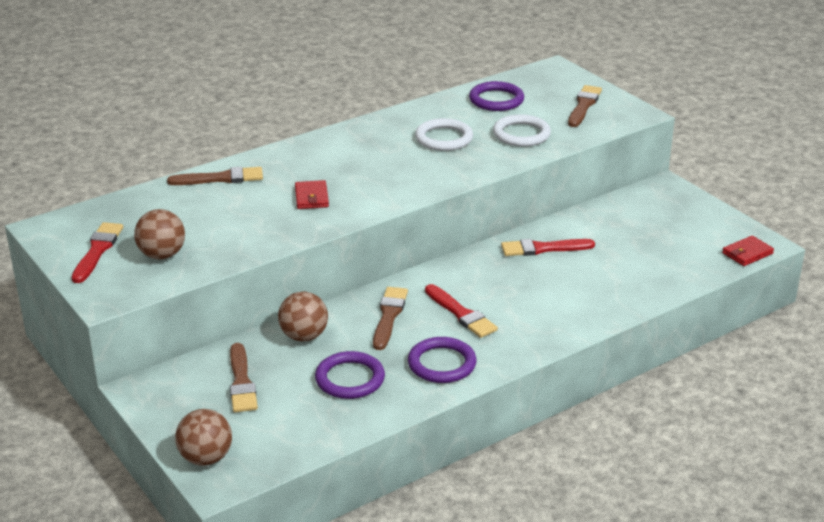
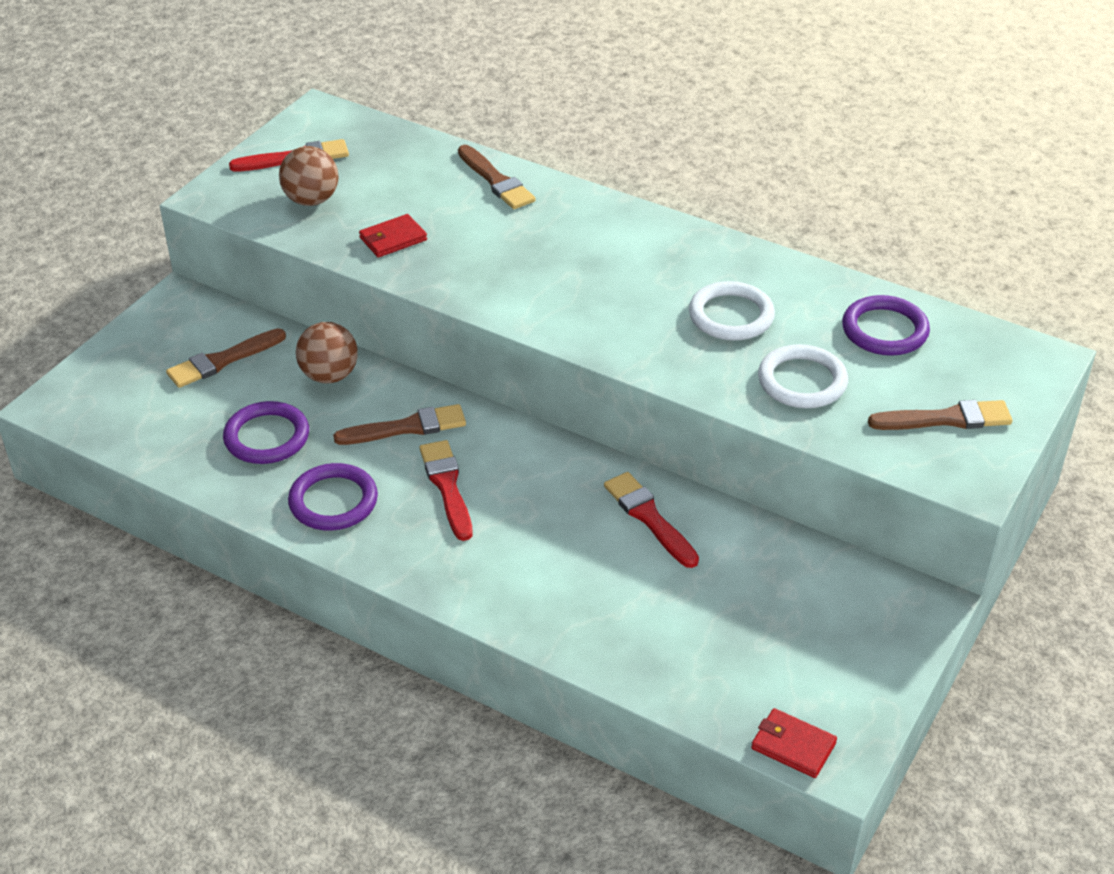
camera: 65 degrees right, 10 degrees up
(206, 458) = (86, 382): brown ball -> none
(311, 197) = (500, 258): red wallet -> red wallet (393, 239)
(461, 314) = (447, 486): red brush -> red brush turned 135 degrees clockwise

